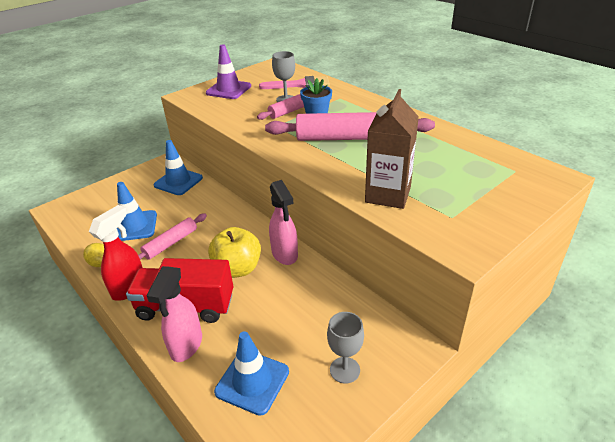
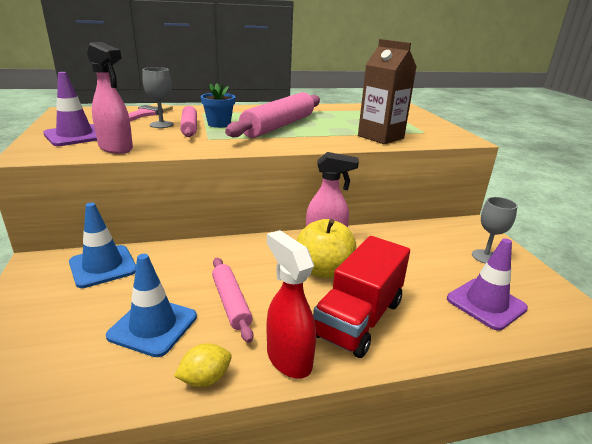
camera: 65 degrees left, 10 degrees down
(186, 345) = (422, 333): pink spray bottle -> pink spray bottle (116, 148)
(252, 381) = (486, 303): blue traffic cone -> purple traffic cone

